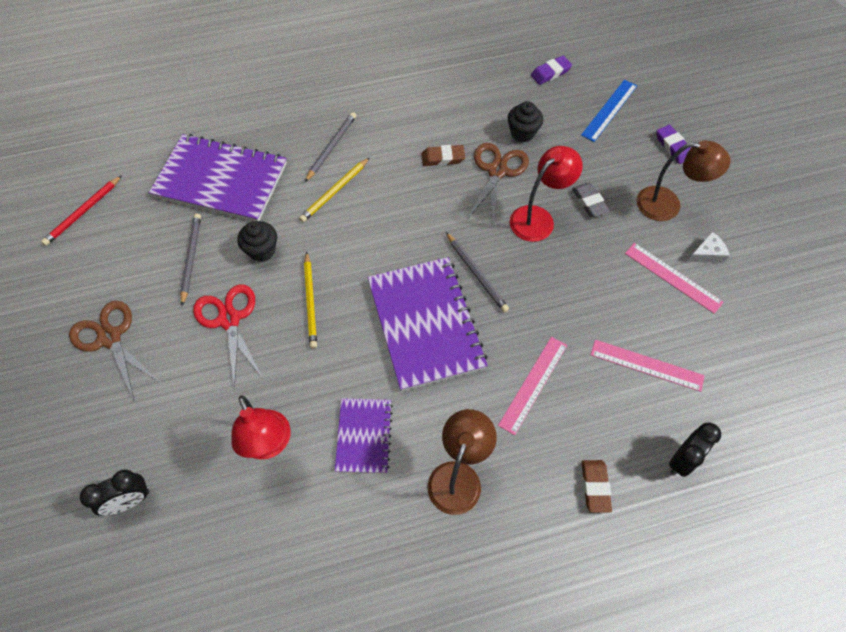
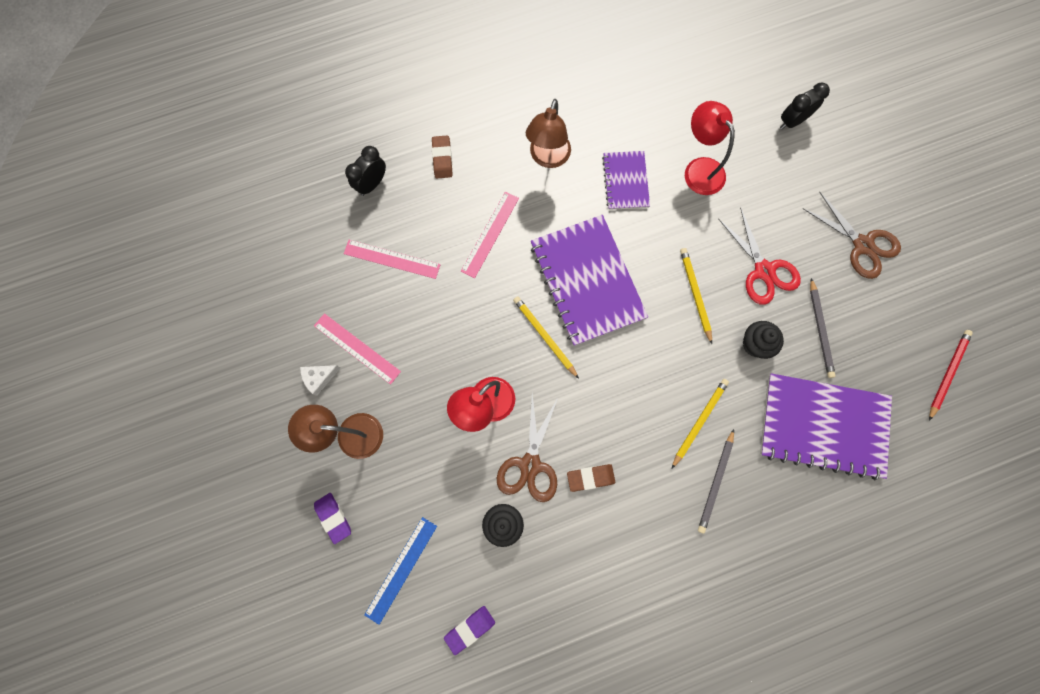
camera: 175 degrees right, 15 degrees up
(476, 274) = (544, 336): grey pencil -> yellow pencil
(589, 202) = (432, 431): grey eraser -> none

